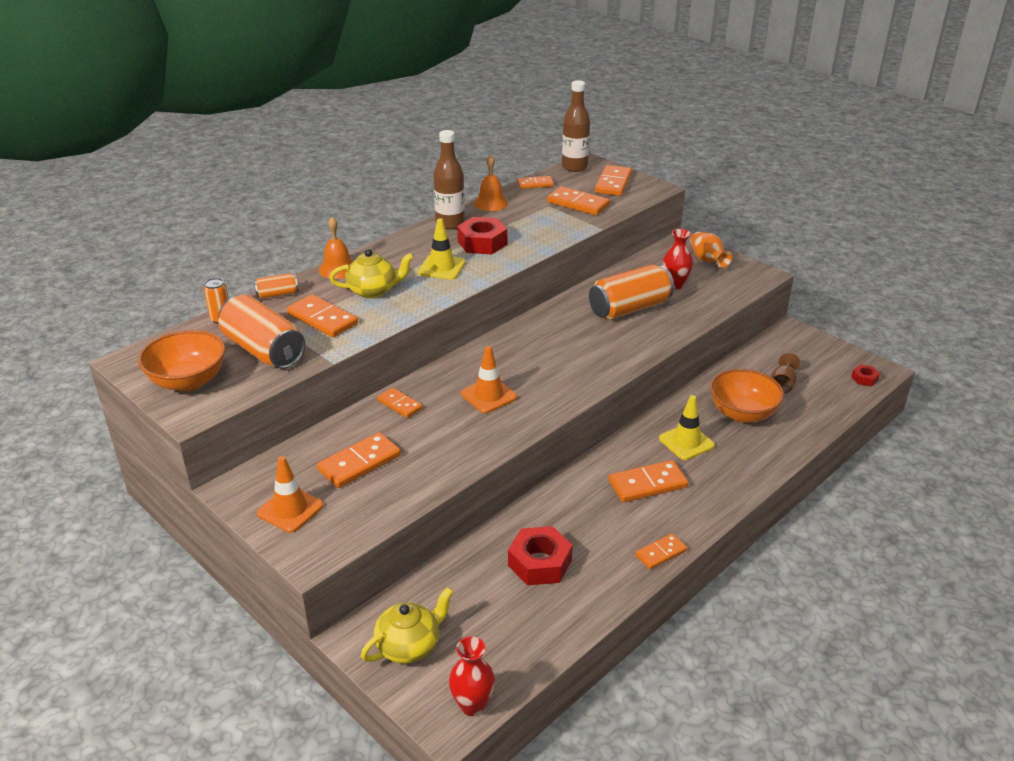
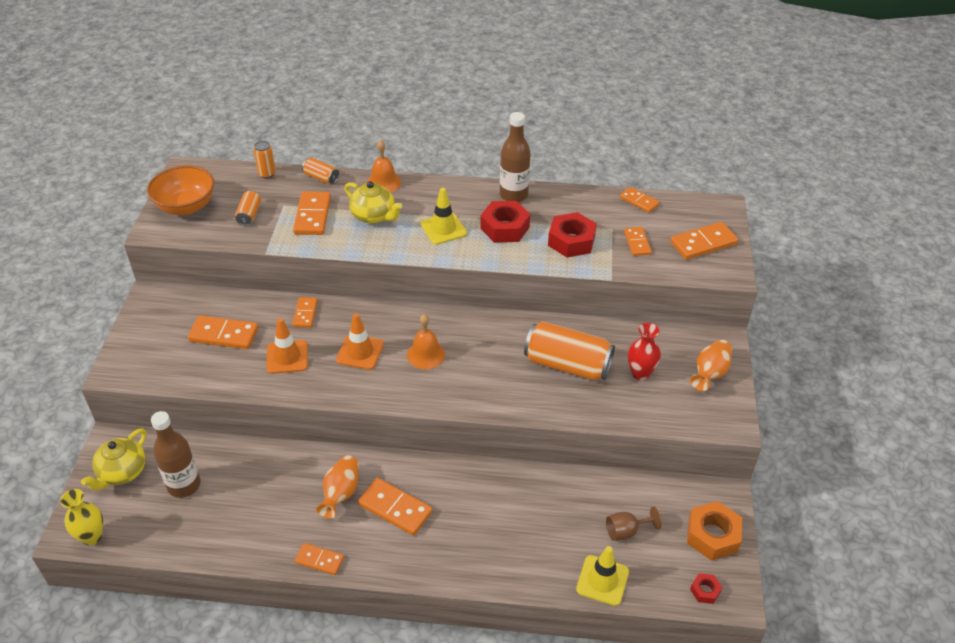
camera: 50 degrees right, 10 degrees up
(264, 350) = (249, 214): orange can -> orange can, size x0.48
(290, 509) = (151, 333): orange traffic cone -> orange traffic cone (287, 357)
(409, 645) = (122, 472): yellow teapot -> yellow teapot turned 105 degrees clockwise
(472, 705) = (92, 537): red vase -> yellow vase
(491, 203) = (574, 196): orange bell -> orange bell (426, 354)
(540, 563) = (251, 494): red nut -> red nut (571, 241)
(574, 167) = (701, 206): brown bottle -> brown bottle (184, 485)
(578, 204) = (637, 243): orange domino -> orange domino, size x0.62
(599, 507) = (341, 493): none -> orange vase
(686, 442) = (473, 505): yellow traffic cone -> yellow traffic cone (602, 580)
(742, 414) = (551, 523): orange bowl -> none
(820, 352) = (712, 535): none -> orange nut

